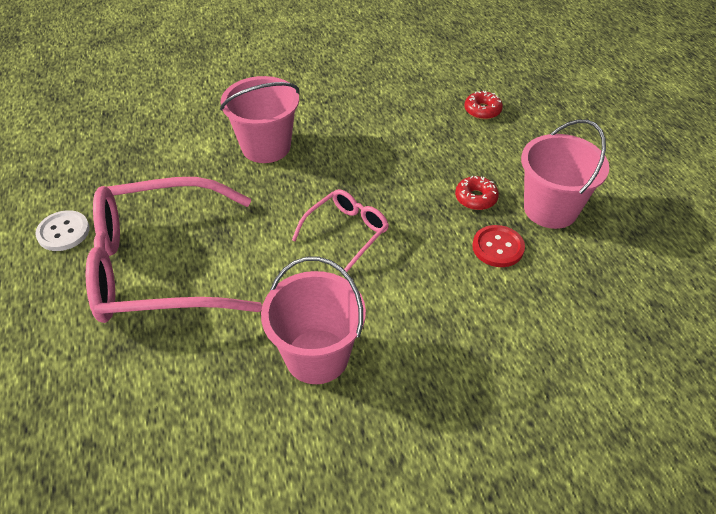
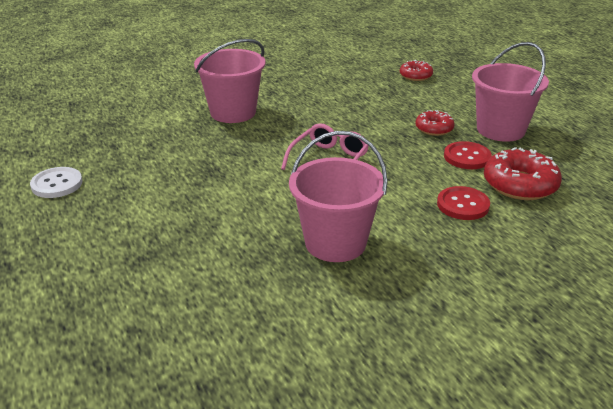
camera: 10 degrees left, 15 degrees down
(161, 266) = (162, 198): pink glasses -> none
(469, 320) = (463, 205): none -> red button
(542, 298) = (520, 185): none -> red donut

